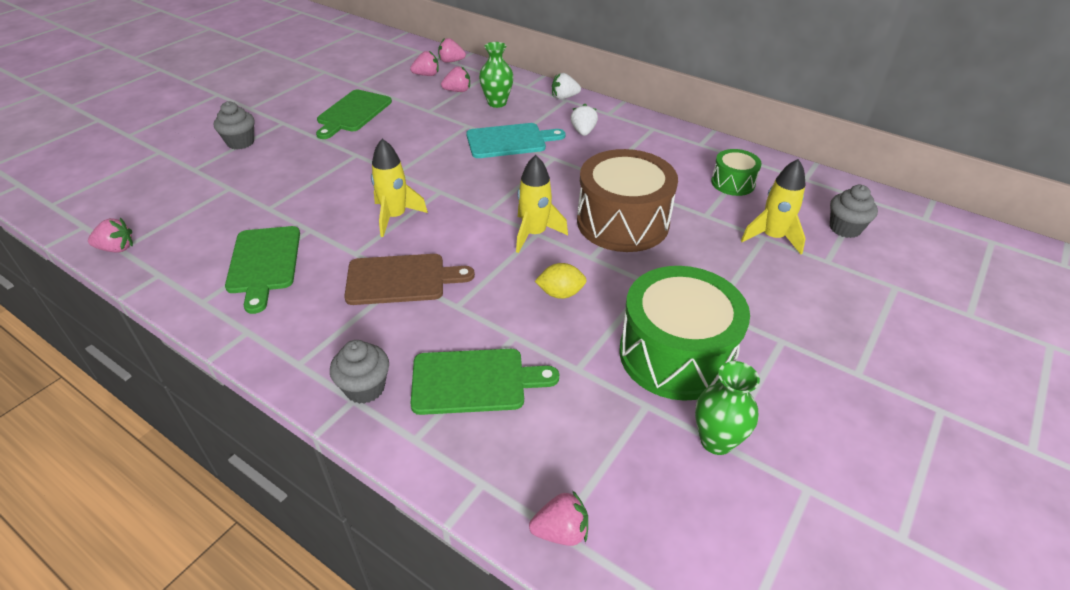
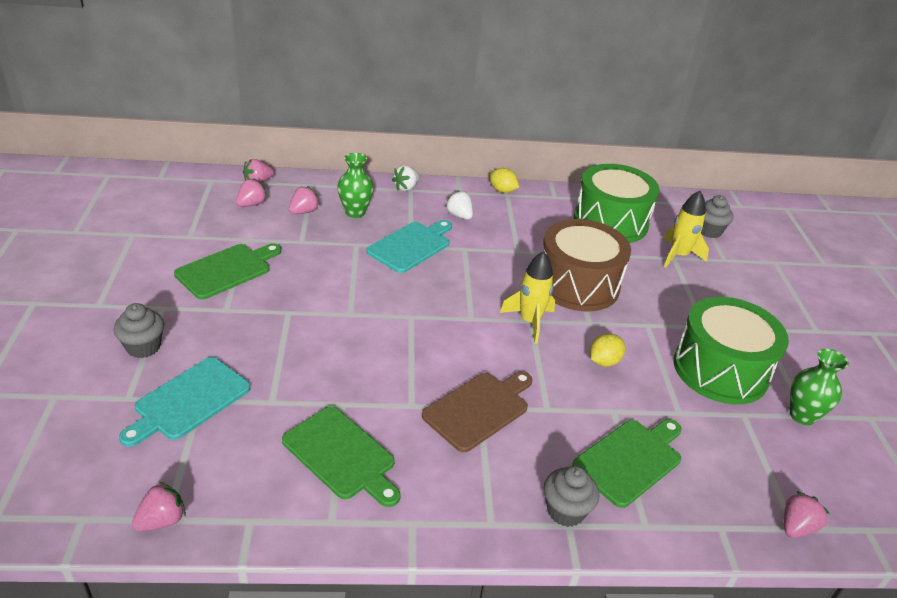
camera: 40 degrees left, 5 degrees down
(222, 185) = (188, 401): none -> turquoise cutting board
(352, 113) = (227, 270): green cutting board -> green cutting board turned 120 degrees counterclockwise
(395, 217) = (403, 356): yellow rocket -> none
(652, 124) = (502, 191): none -> yellow lemon
(733, 183) = (610, 222): green drum -> green drum, size x1.99

